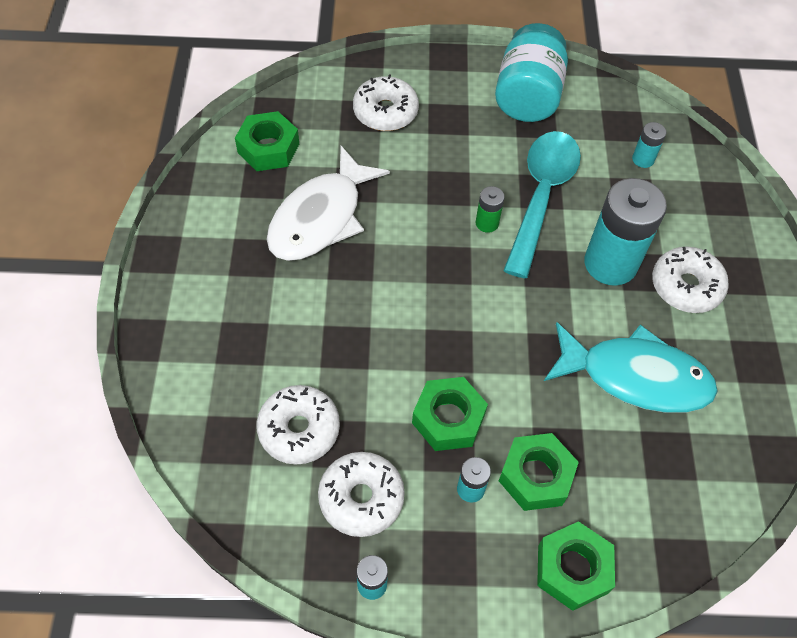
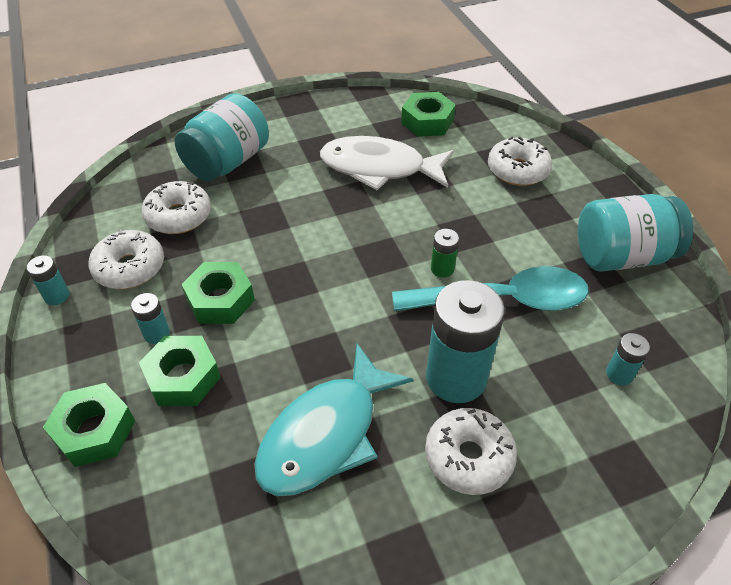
camera: 70 degrees right, 10 degrees down
(228, 356) = (227, 162): none -> turquoise jar
(636, 377) = (325, 434): turquoise fish -> turquoise fish turned 45 degrees clockwise

